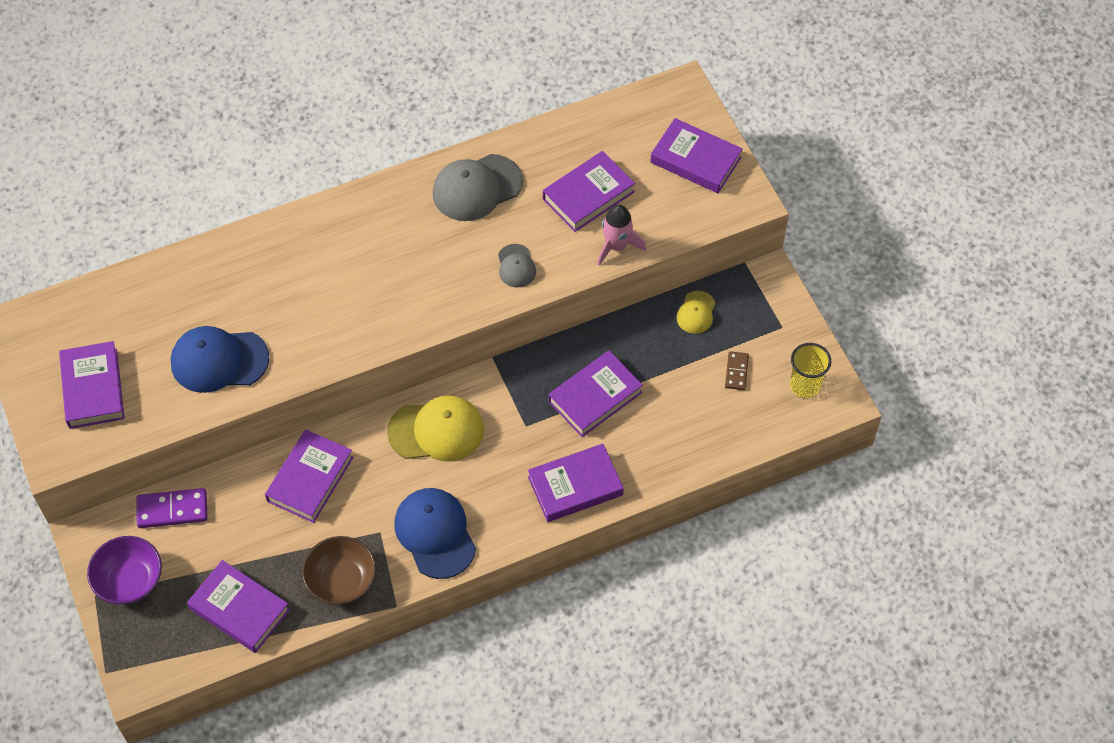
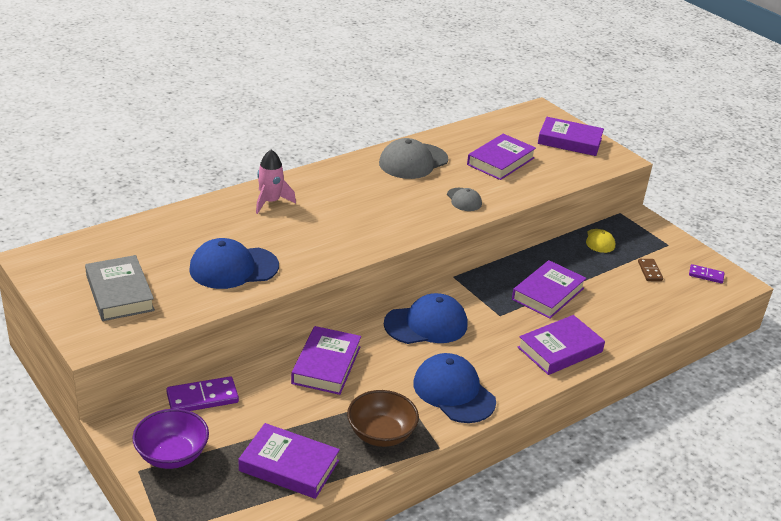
camera: 15 degrees left, 25 degrees down
(93, 388) = (119, 293): purple book -> grey book
(436, 431) = (426, 324): yellow cap -> blue cap
(617, 246) = (536, 185): pink rocket -> pink rocket (270, 202)
(805, 385) = (706, 275): yellow cup -> purple domino

